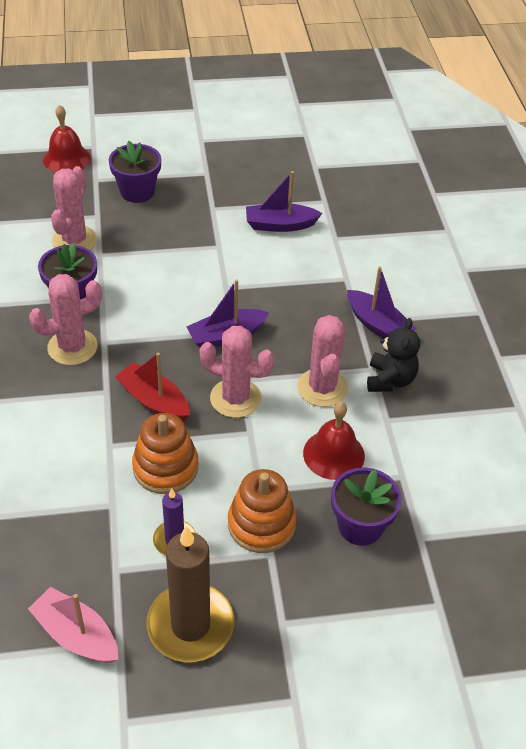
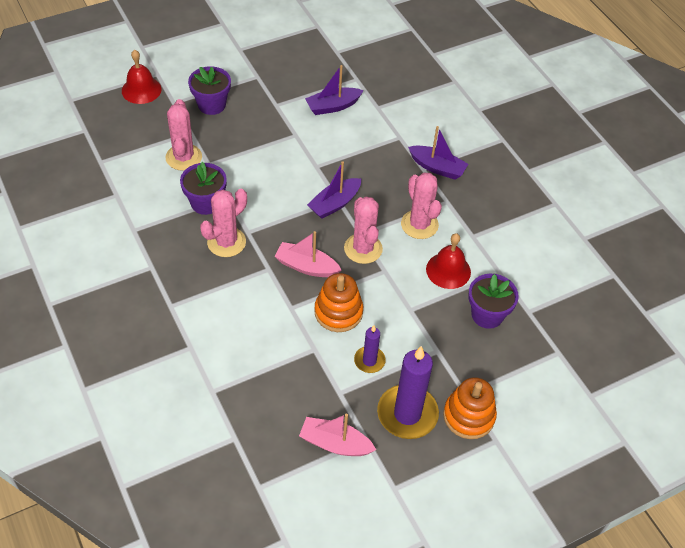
camera: 20 degrees left, 5 degrees up
(154, 401) = (306, 266): red boat -> pink boat
(190, 625) = (407, 414): brown candle -> purple candle
(235, 398) = (363, 249): pink cactus -> pink cactus turned 75 degrees clockwise
(261, 524) = (422, 332): orange stacking toy -> orange stacking toy (469, 416)
(390, 380) = (463, 206): black teddy bear -> none

